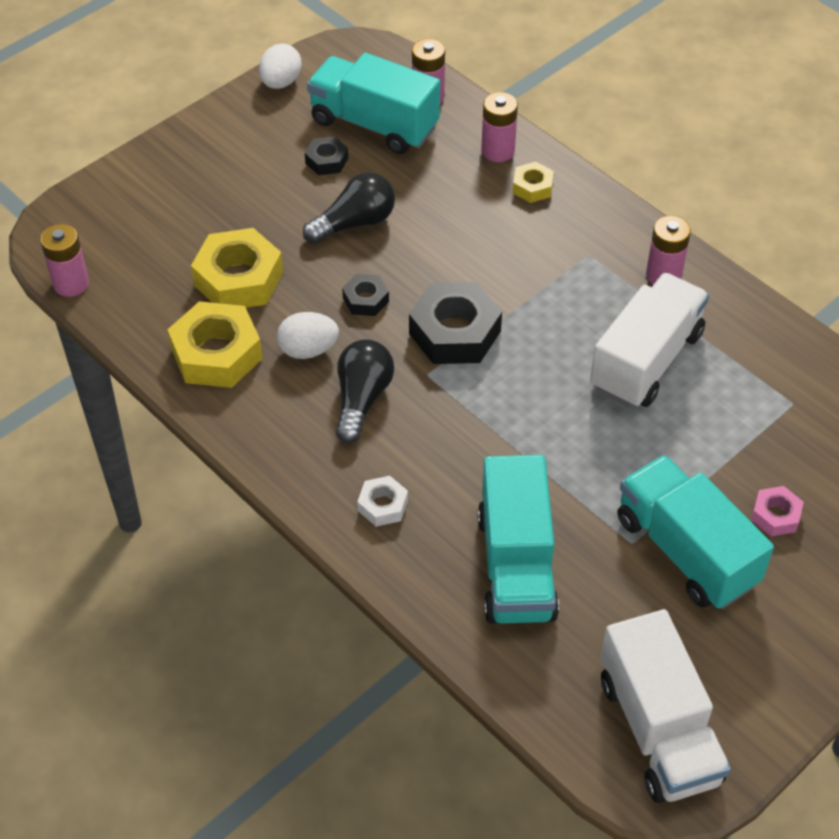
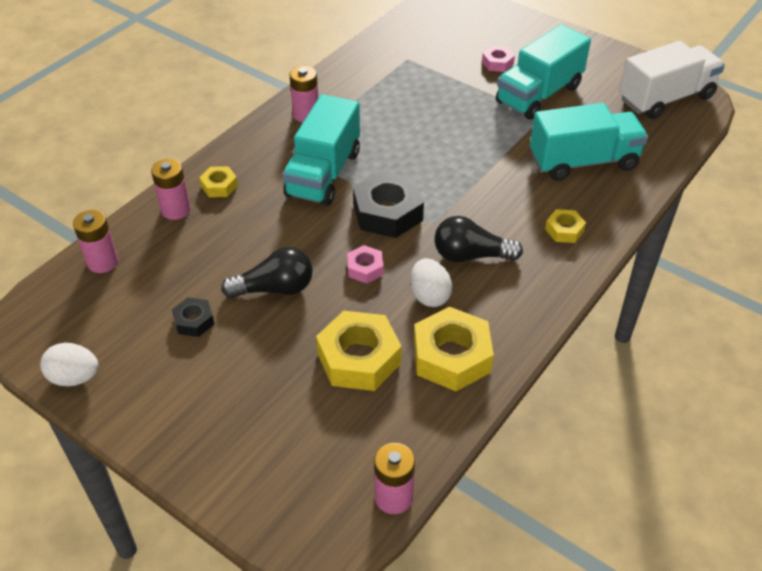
camera: 100 degrees left, 5 degrees down
(355, 223) = (275, 288): black light bulb -> black light bulb turned 120 degrees clockwise
(365, 300) = (365, 268): black nut -> pink nut
(374, 124) = (142, 294): turquoise truck -> turquoise truck (324, 174)
(383, 505) = (564, 230): white nut -> yellow nut
(646, 360) = (389, 118): white truck -> none

